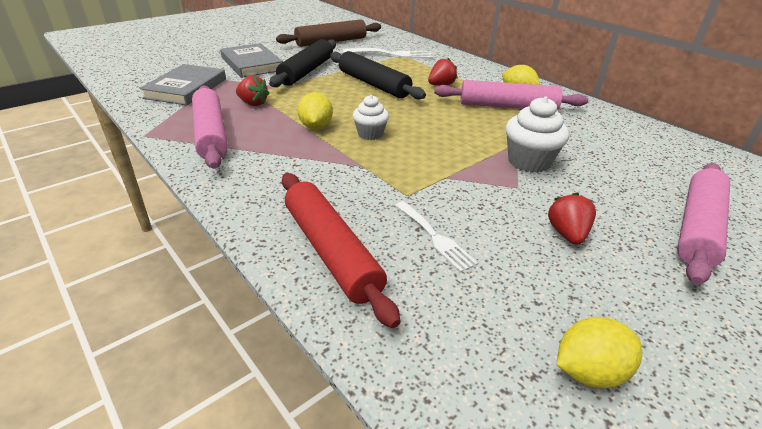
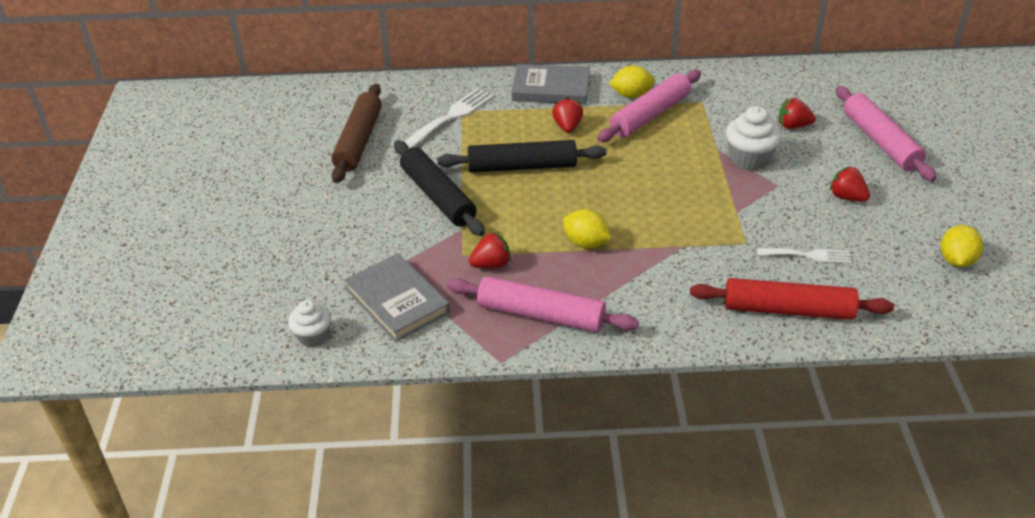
camera: 50 degrees left, 5 degrees up
(251, 64) = (369, 228): grey book -> grey book (551, 88)
(370, 134) = (631, 217): white cupcake -> white cupcake (313, 336)
(617, 169) = (793, 126): none -> red strawberry

